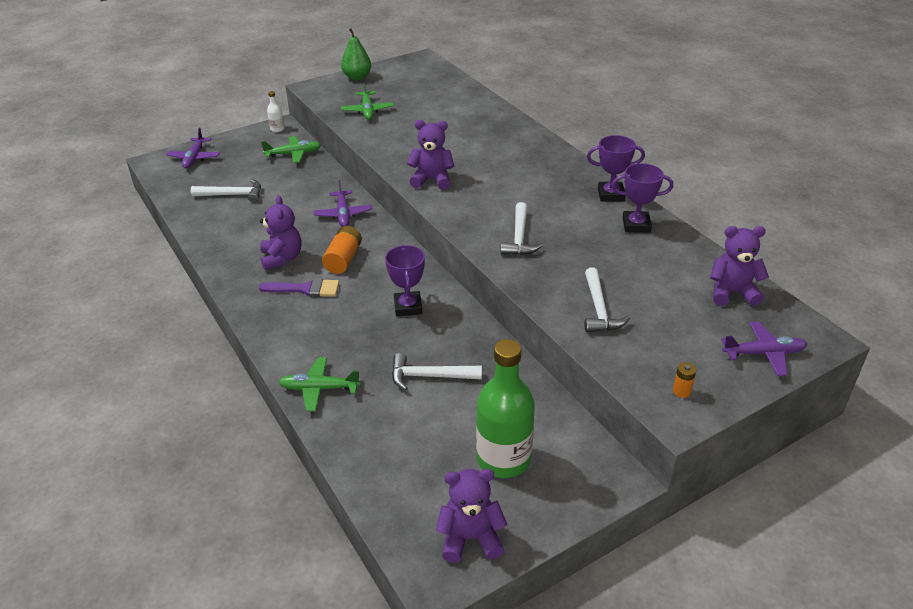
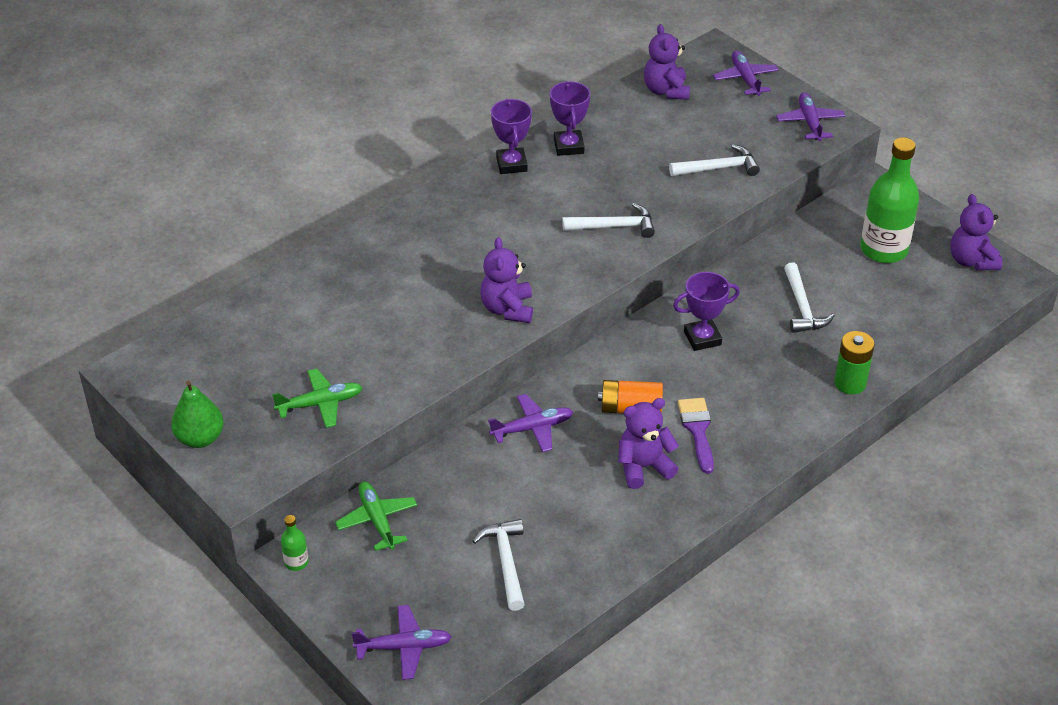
camera: 100 degrees left, 5 degrees up
(277, 129) = (296, 562): white bottle -> green bottle
(319, 389) = (850, 383): green plane -> green battery
(681, 391) = (810, 122): orange battery -> purple plane

